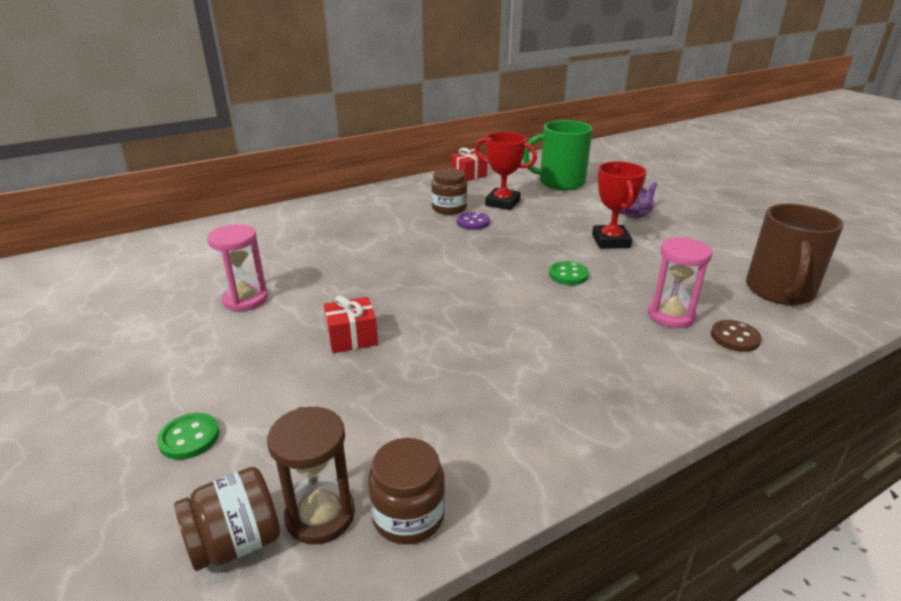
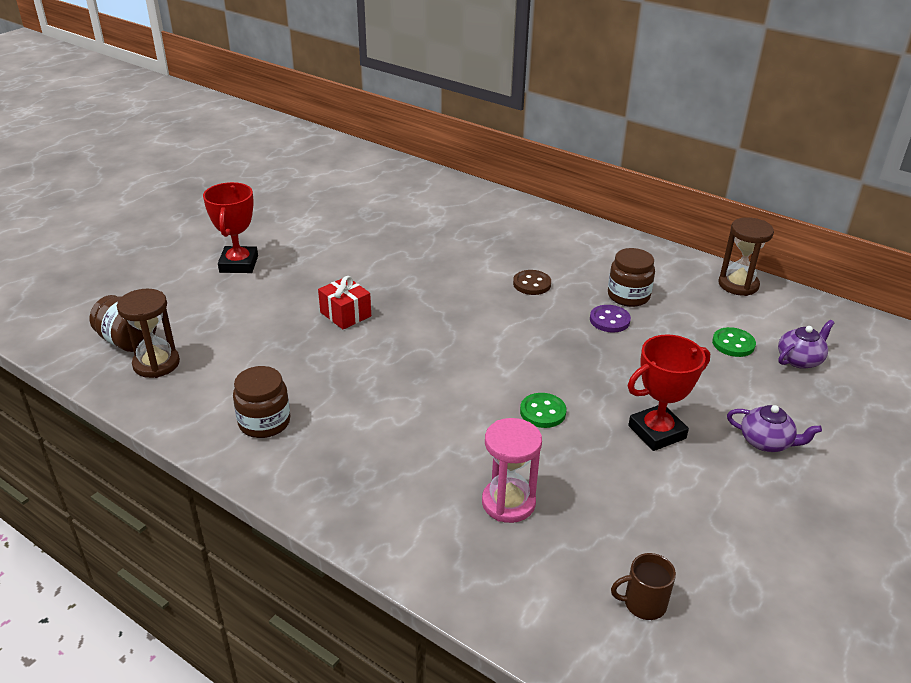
camera: 65 degrees right, 5 degrees up
(189, 438) = (204, 290): green button -> green button (733, 344)
(245, 300) = (367, 248): pink hourglass -> none
(408, 516) = (166, 399): brown jar -> brown jar (264, 422)
(469, 175) = (738, 285): red gift -> brown hourglass
(502, 203) = (682, 328): red trophy -> red trophy (239, 264)
(560, 182) = (800, 359): green mug -> purple teapot
(735, 337) = (494, 560): brown button -> brown button (532, 284)
(779, 291) = (643, 603): brown mug -> brown mug, size x0.46

